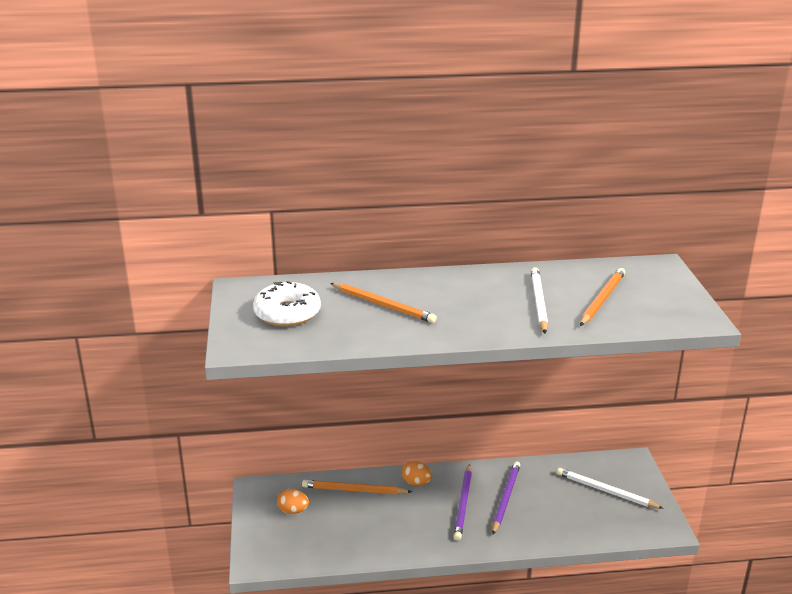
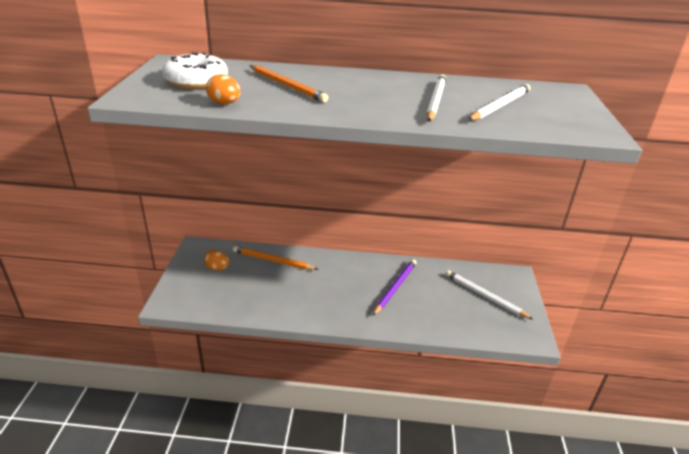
camera: 10 degrees right, 5 degrees up
(416, 483) = (325, 263): orange egg -> orange egg (224, 103)
(463, 504) = (357, 286): purple pencil -> none
(602, 299) = (500, 106): orange pencil -> white pencil

